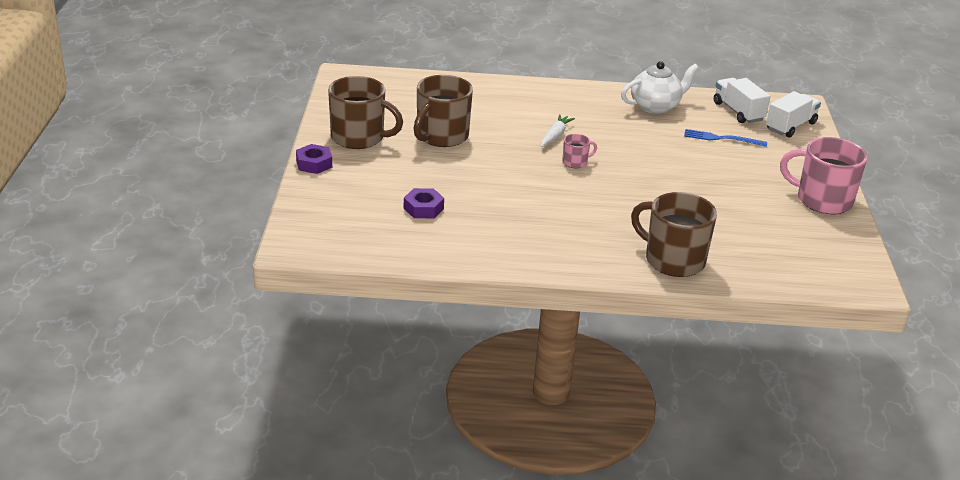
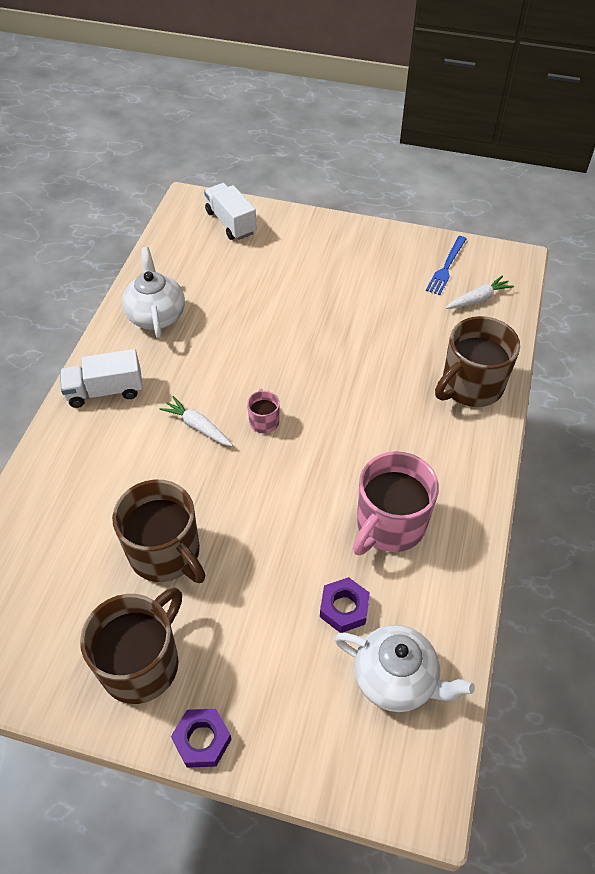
camera: 75 degrees left, 20 degrees up
(375, 233) = (396, 679): none -> white teapot
(721, 138) = (242, 281): blue fork -> blue fork (446, 267)
(738, 112) = (189, 252): white truck -> white truck (105, 391)
(791, 263) = (478, 299): none -> white carrot
(822, 200) = (373, 244): pink mug -> pink mug (389, 525)

